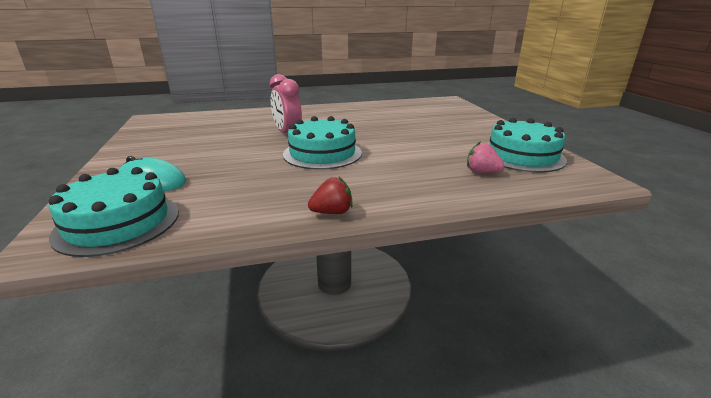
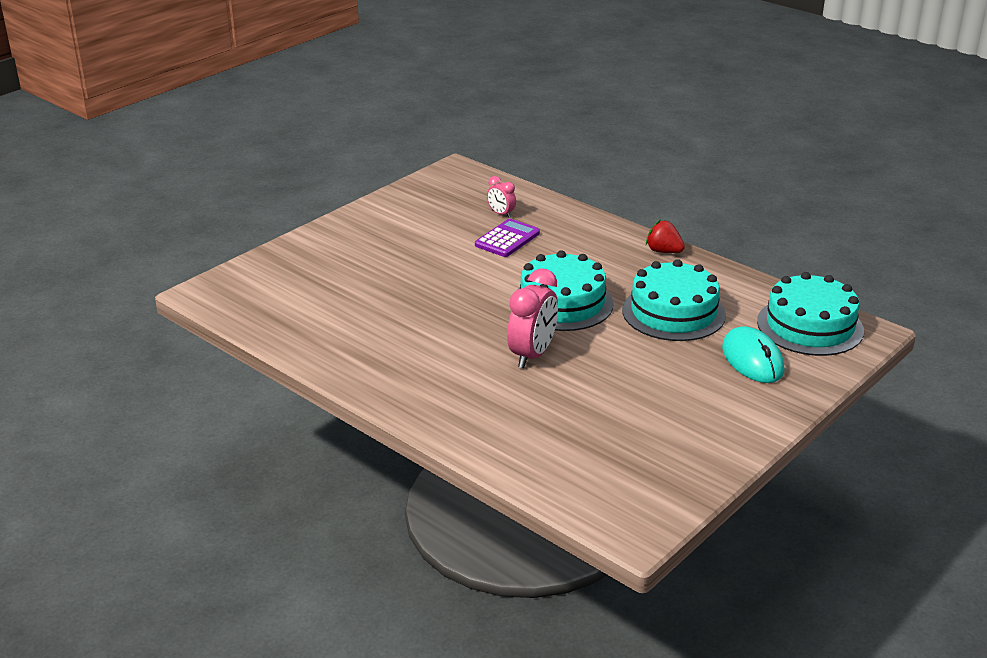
camera: 125 degrees left, 5 degrees up
(433, 163) = (507, 239): none -> purple calculator
(481, 172) = (501, 214): pink strawberry -> pink clock
(522, 156) = (431, 203): turquoise cake -> turquoise cake (673, 312)

